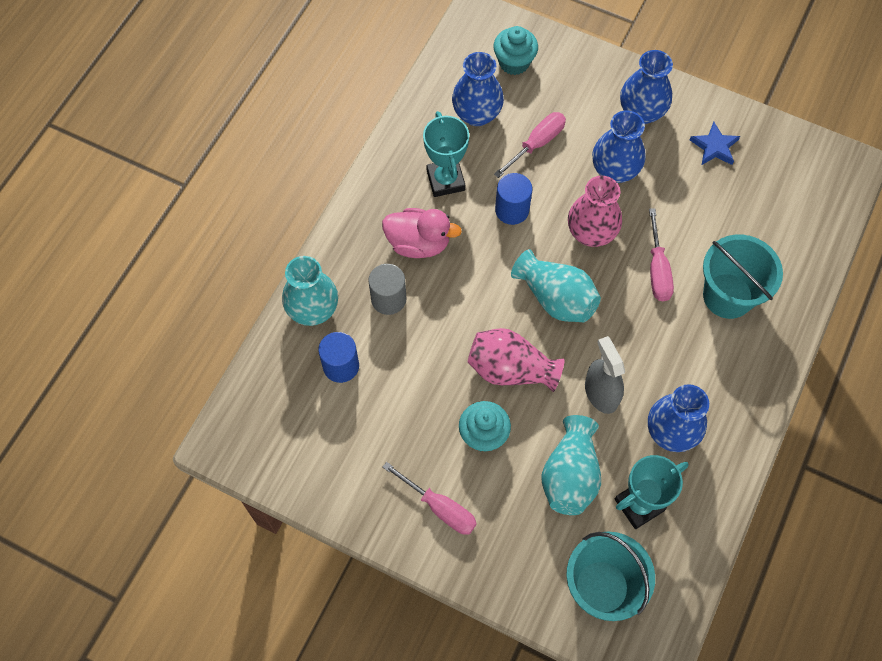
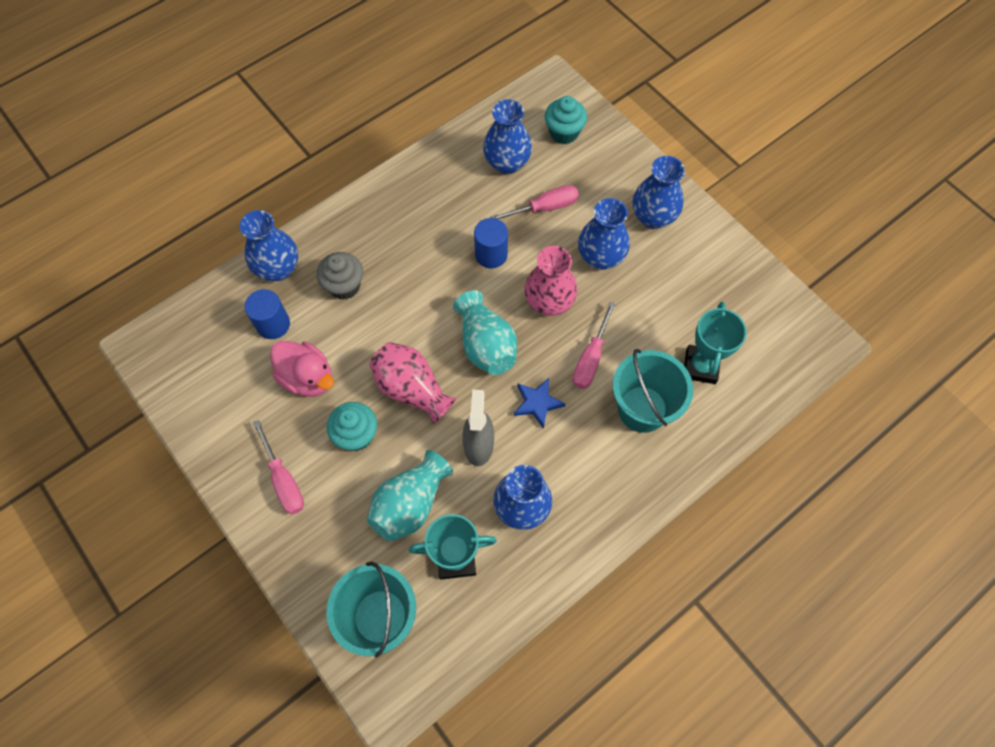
camera: 25 degrees right, 0 degrees up
(313, 310) = (278, 269): turquoise vase -> blue vase
(388, 299) = (344, 286): grey cylinder -> grey cupcake
(418, 243) = (396, 250): pink duck -> pink duck (307, 378)
(445, 180) = (449, 207): turquoise trophy -> turquoise trophy (700, 366)
(714, 146) = (703, 273): blue star -> blue star (537, 403)

